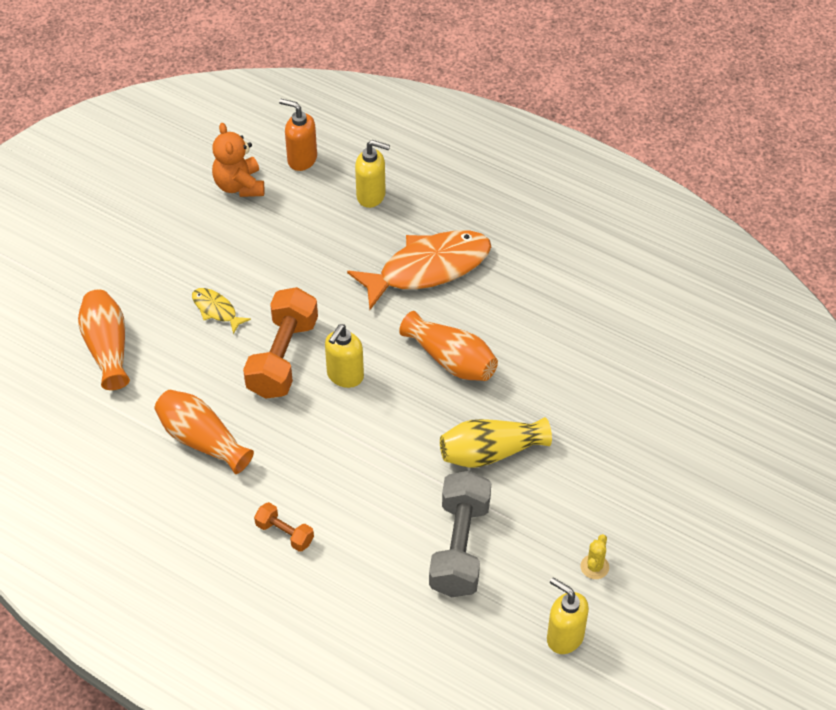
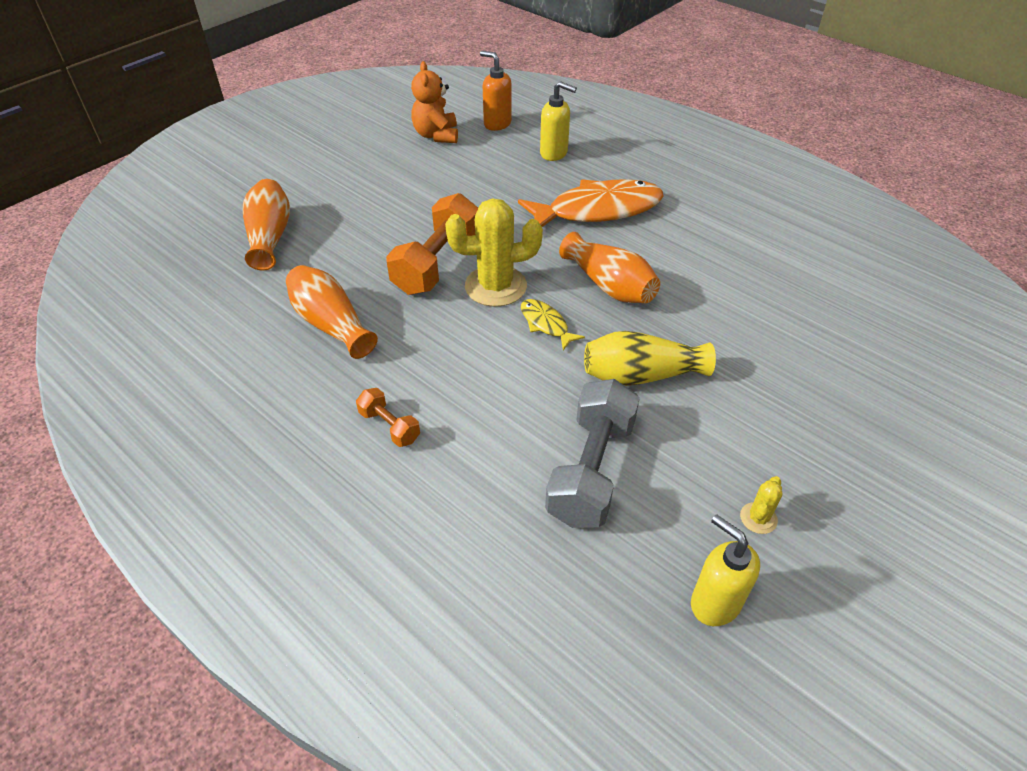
camera: 10 degrees right, 5 degrees down
(216, 310) = (385, 219): yellow fish -> yellow fish (546, 324)
(345, 376) = (495, 286): yellow soap dispenser -> yellow cactus

